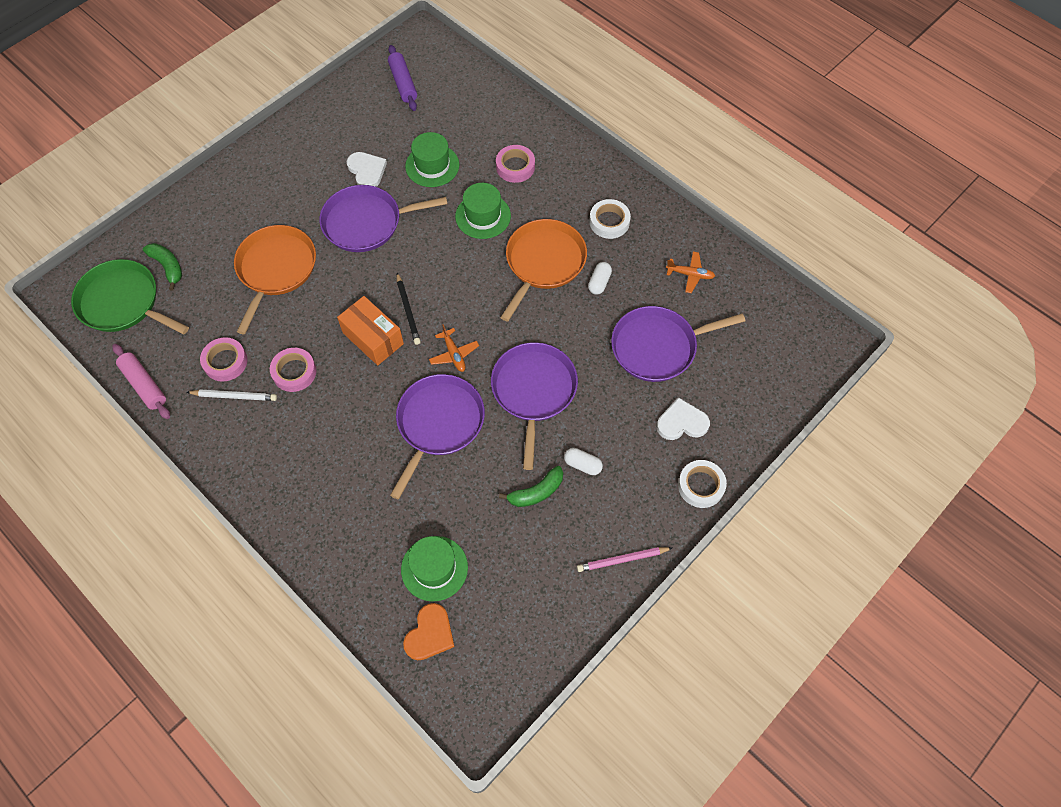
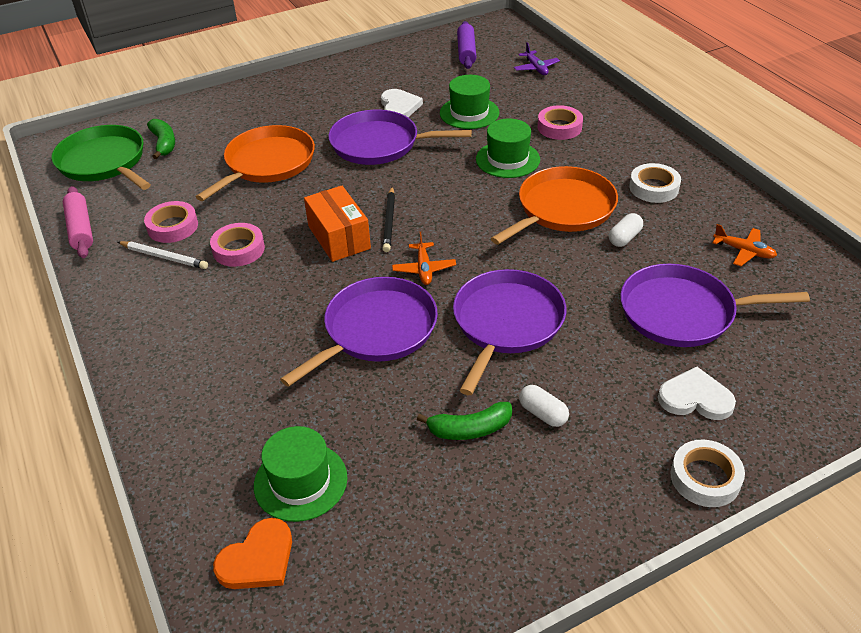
camera: 20 degrees right, 20 degrees down
(473, 93) = (536, 68): none -> purple plane
(622, 560) = (562, 540): pink pencil -> none

